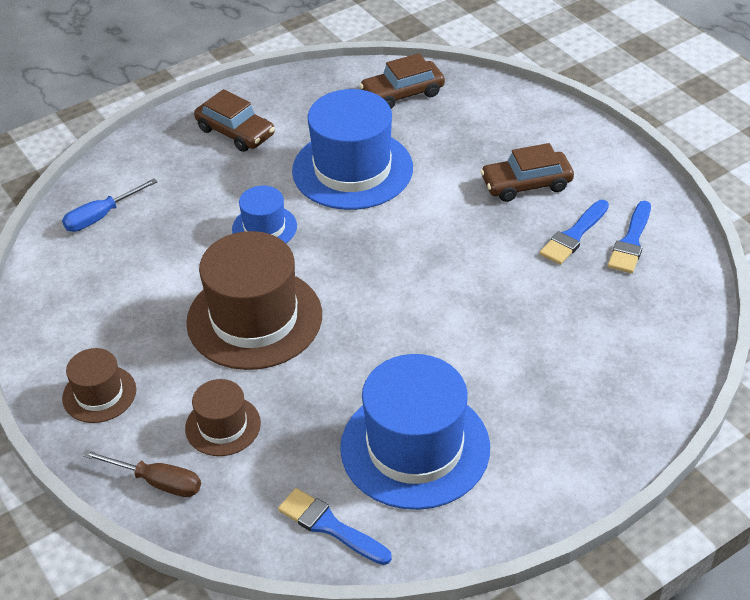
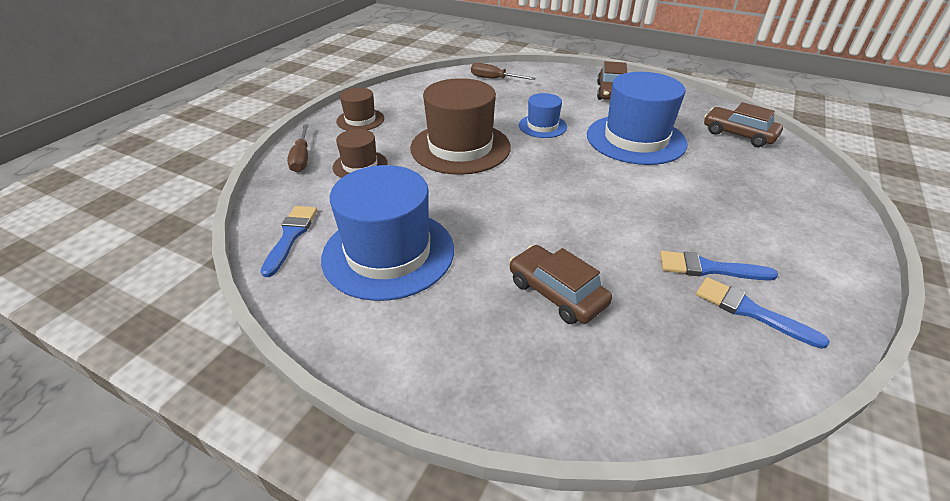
camera: 60 degrees right, 5 degrees down
(101, 216) = (494, 79): blue screwdriver -> brown screwdriver
(526, 184) = (732, 221): brown car -> brown car (556, 293)
(631, 241) = (750, 311): blue brush -> blue brush turned 45 degrees clockwise

